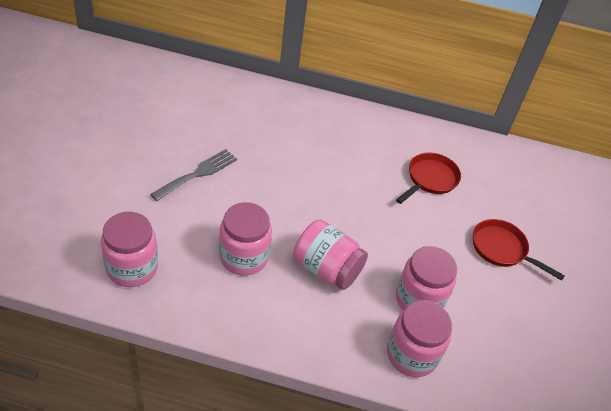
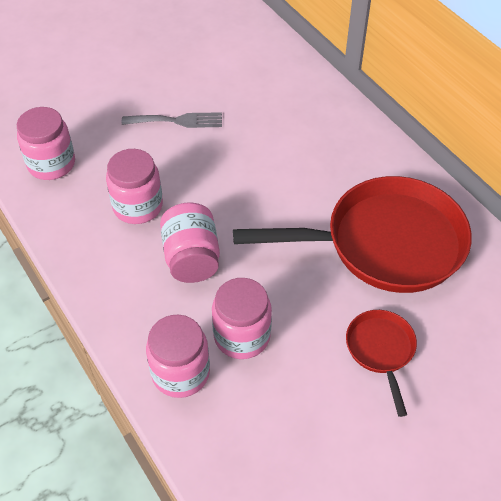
camera: 50 degrees right, 5 degrees up
(430, 179) = (385, 243): red pan -> red pan, size x2.16

